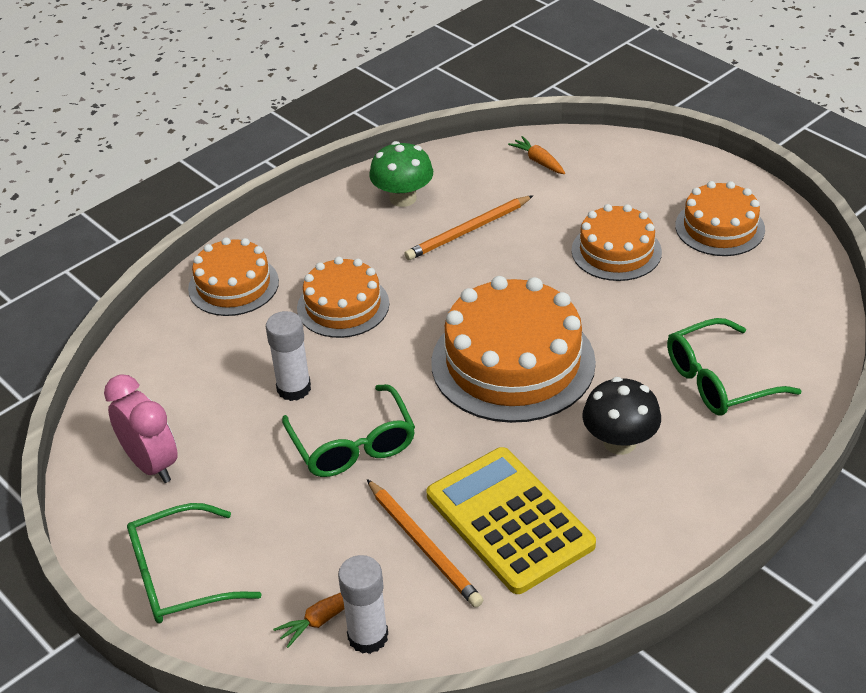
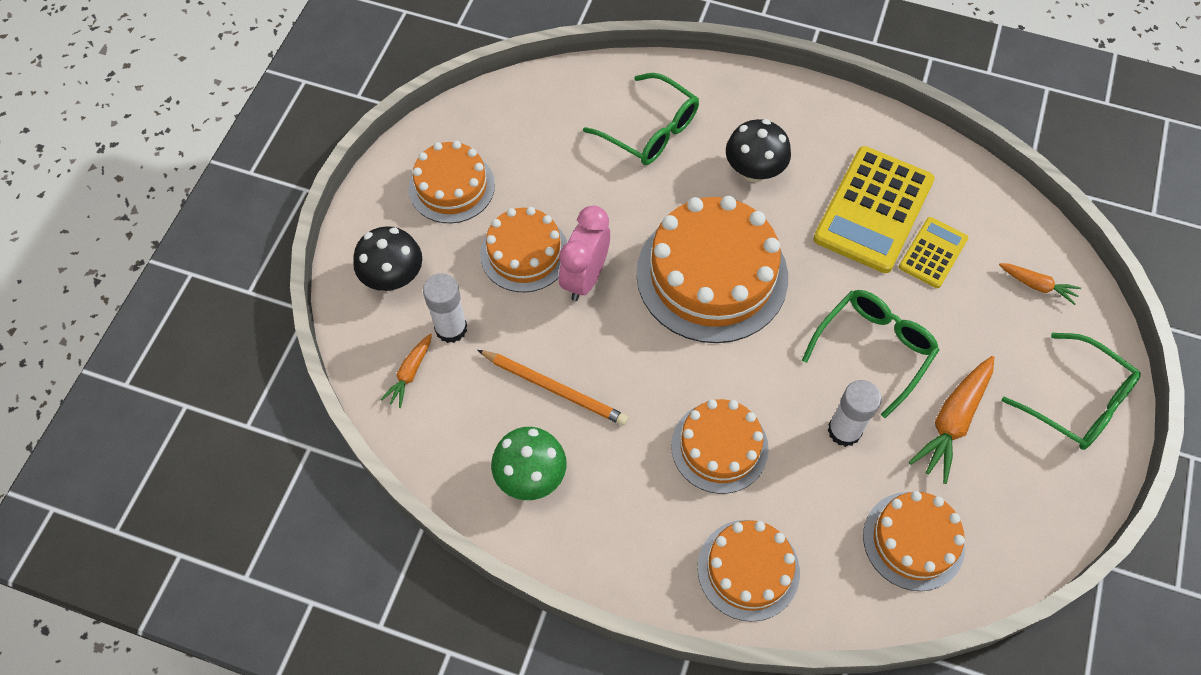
camera: 120 degrees left, 20 degrees up
(151, 464) = (998, 497): pink clock -> pink clock (585, 278)
(168, 390) = (913, 540): none -> orange cake
(241, 468) = (952, 421): none -> orange carrot
(368, 636) = (1028, 251): white glue stick -> white glue stick (451, 328)
(424, 545) = (932, 253): orange pencil -> yellow calculator
(638, 173) = (393, 277): none -> black mushroom

